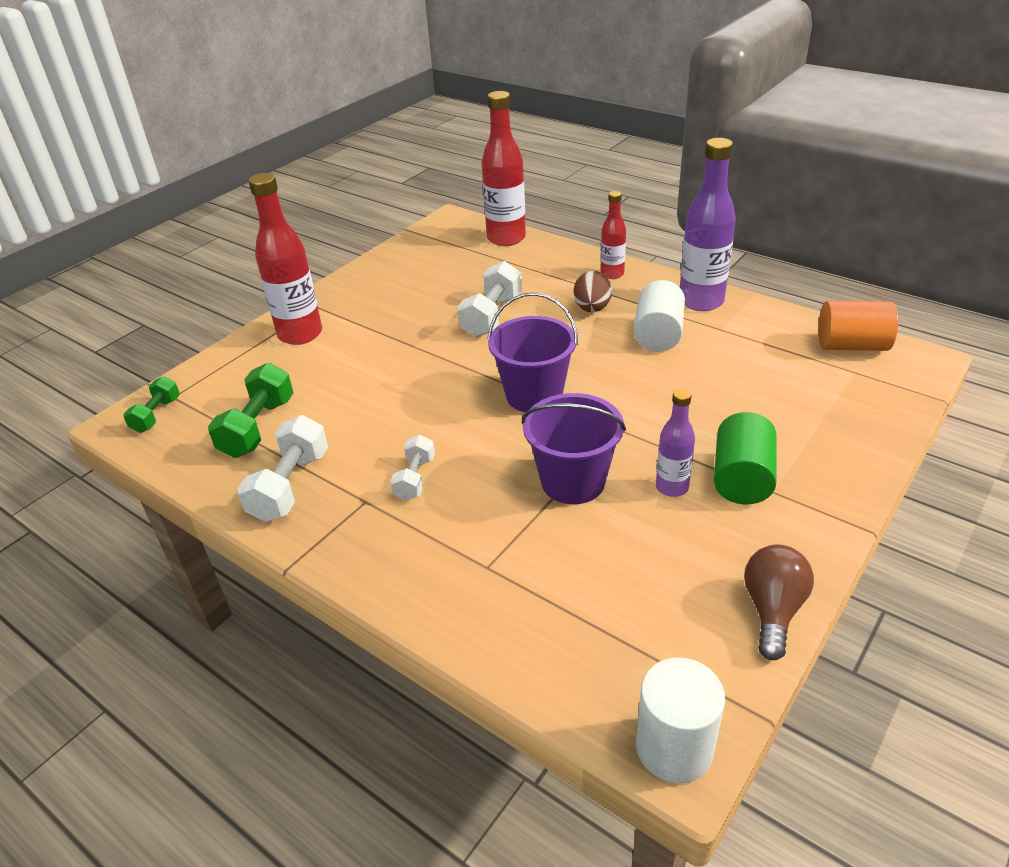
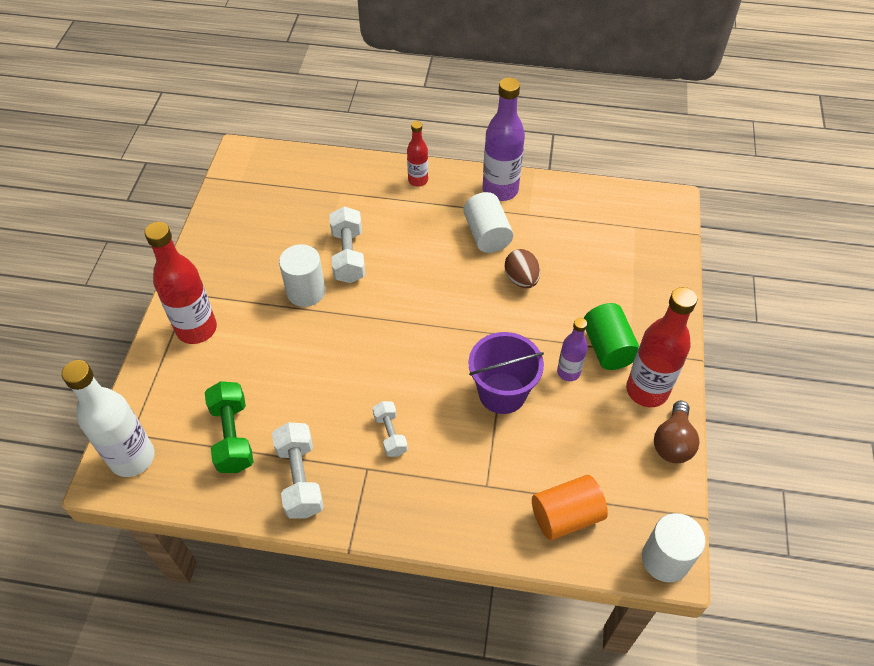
camera: 30 degrees left, 15 degrees up
(156, 415) = (132, 458): green dumbbell -> white bottle
(426, 333) = (306, 291): none -> white cylinder
(506, 238) = (306, 164): red bottle -> red bottle (647, 390)
(534, 395) = (430, 325): purple bucket -> none
(592, 309) = (423, 223): brown egg -> brown egg (521, 279)
(772, 610) = (673, 442): brown light bulb -> brown light bulb turned 150 degrees counterclockwise
(851, 345) = (622, 202): orange cylinder -> orange cylinder (566, 516)

